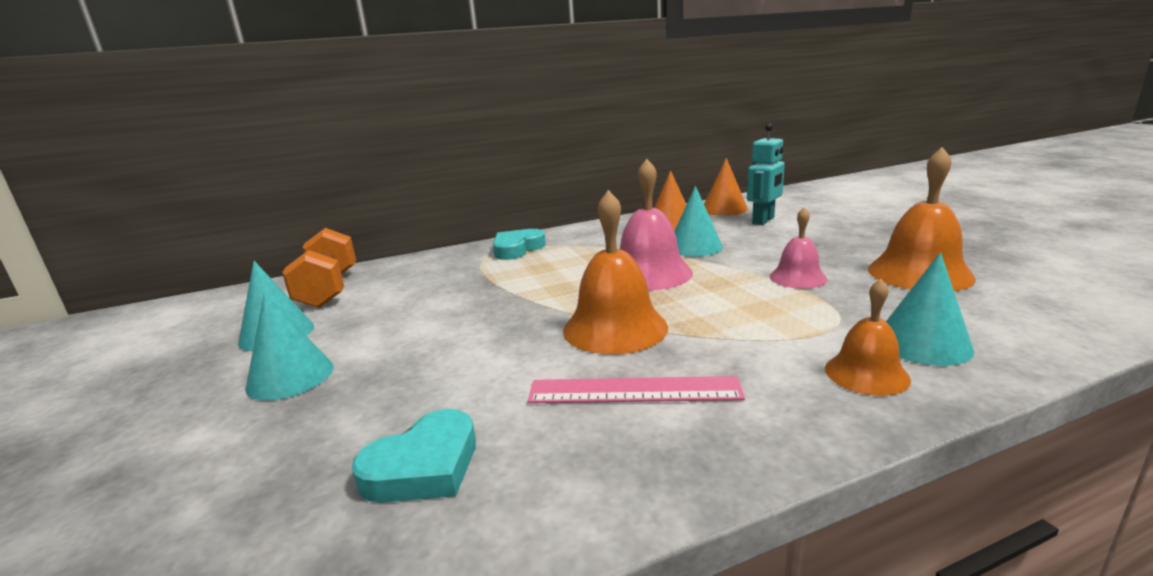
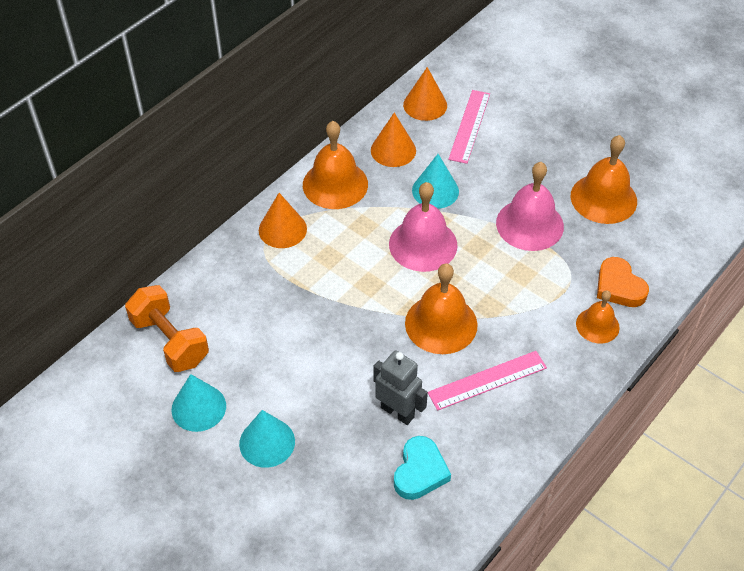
camera: 30 degrees left, 30 degrees up
(472, 390) = (397, 412): none -> grey robot
(517, 249) = (282, 229): turquoise heart -> orange cone
(595, 234) = (335, 184): none -> orange bell
(763, 221) = (469, 126): turquoise robot -> pink ruler
(798, 277) = (529, 224): pink bell -> pink bell, size x1.68
(923, 343) = (619, 287): turquoise cone -> orange heart

